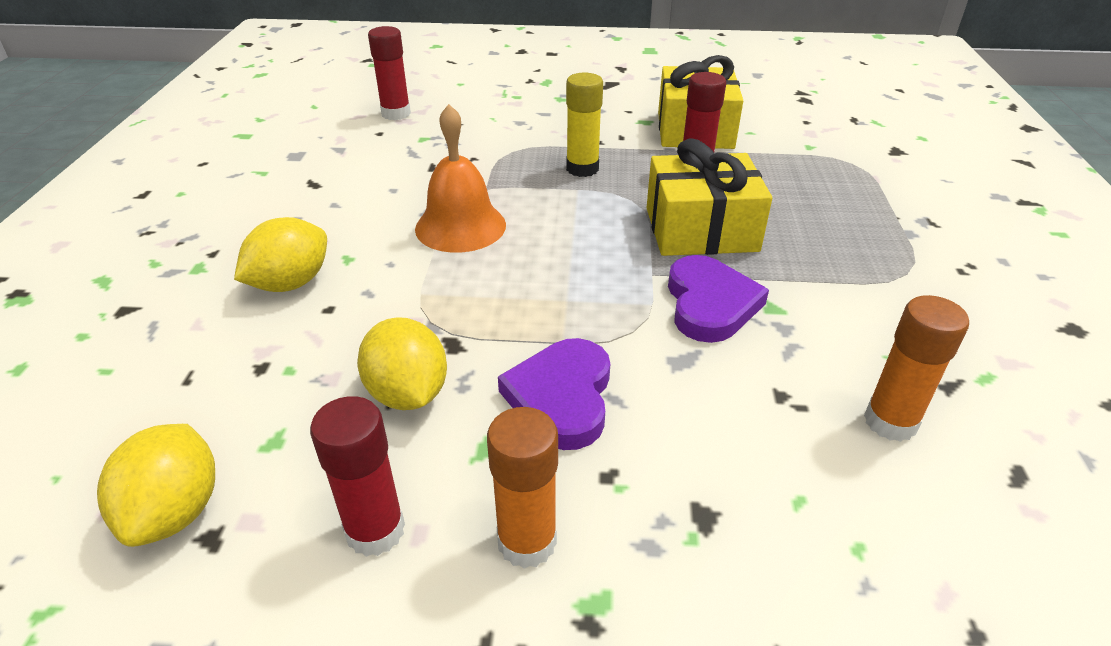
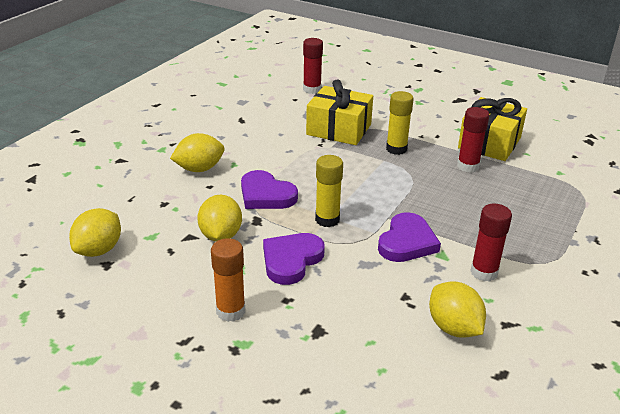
camera: 25 degrees right, 5 degrees down
(375, 530) = (171, 284): red glue stick -> red glue stick (484, 272)
(438, 295) = (266, 195): none -> purple heart
(460, 226) = (302, 163): orange bell -> none
(566, 306) = (327, 220): none -> yellow glue stick
(701, 229) = (438, 202): yellow gift -> yellow gift (339, 129)
(890, 422) = (453, 328): orange glue stick -> yellow lemon

